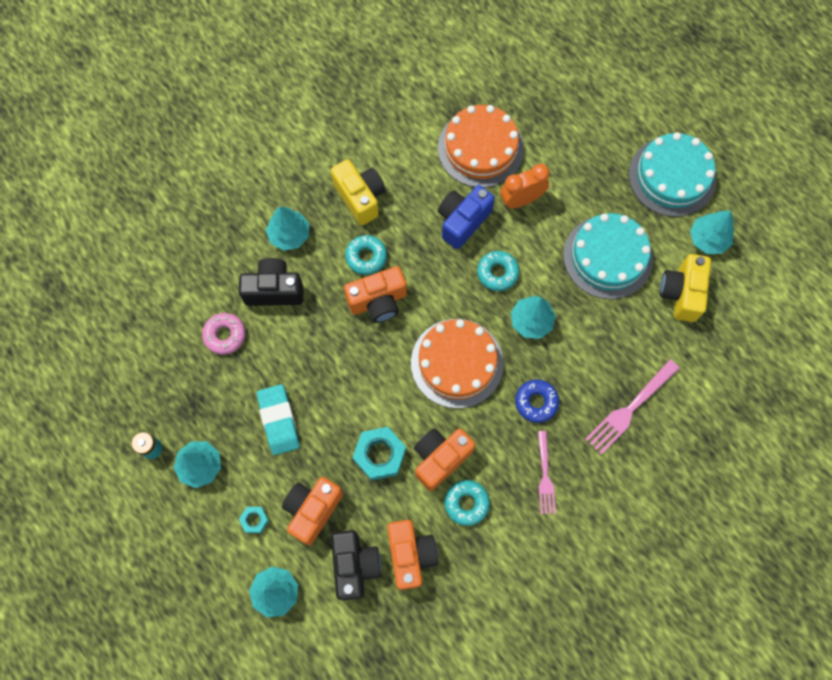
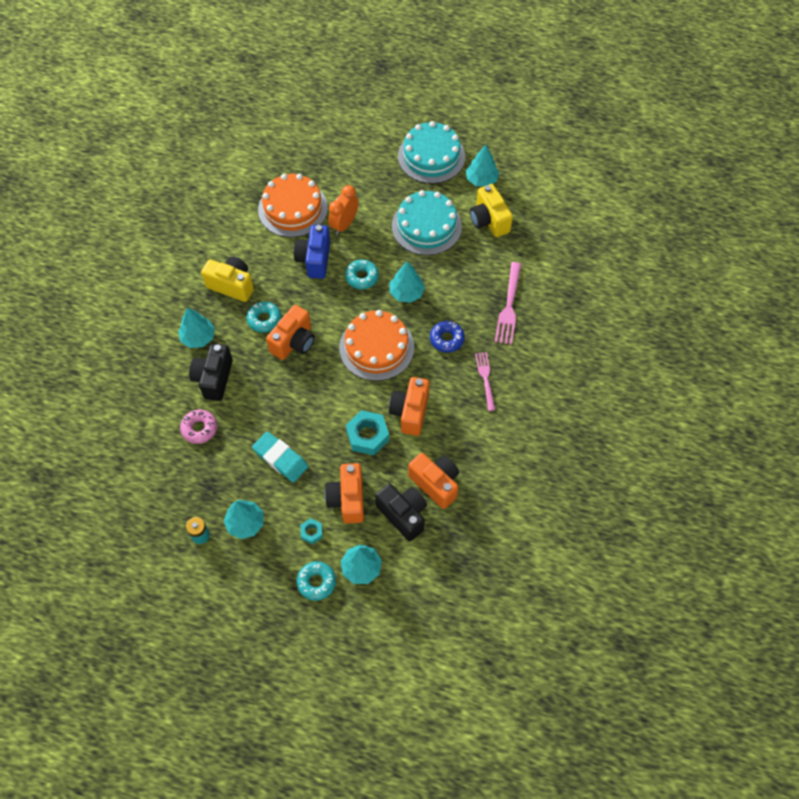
camera: 35 degrees left, 10 degrees down
(274, 290) = (214, 378): black camera -> black camera turned 45 degrees counterclockwise
(466, 503) = (448, 428): turquoise donut -> turquoise donut (316, 582)
(545, 475) = (485, 379): pink fork -> pink fork turned 150 degrees counterclockwise

